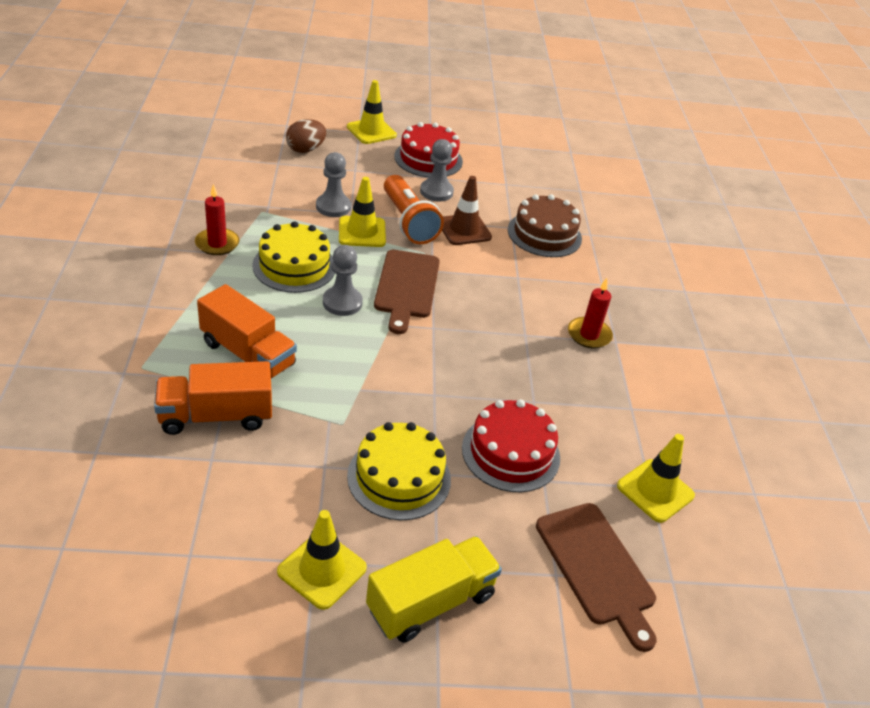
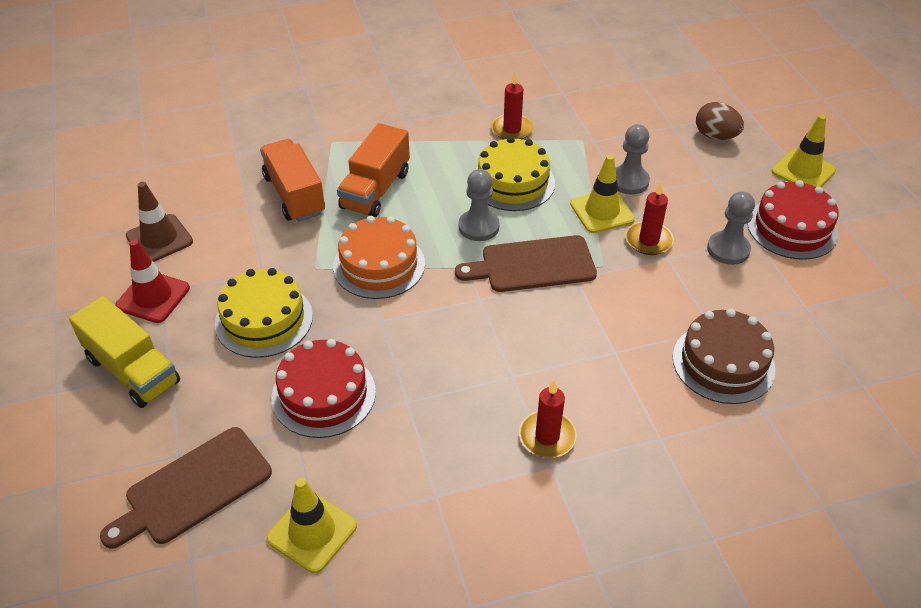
camera: 80 degrees right, 5 degrees up
(322, 570) = (153, 297): yellow traffic cone -> red traffic cone
(360, 378) = (379, 265): none -> orange cake
(408, 222) = (648, 240): orange flashlight -> red candle
(464, 230) = (671, 288): brown traffic cone -> brown traffic cone (159, 239)

